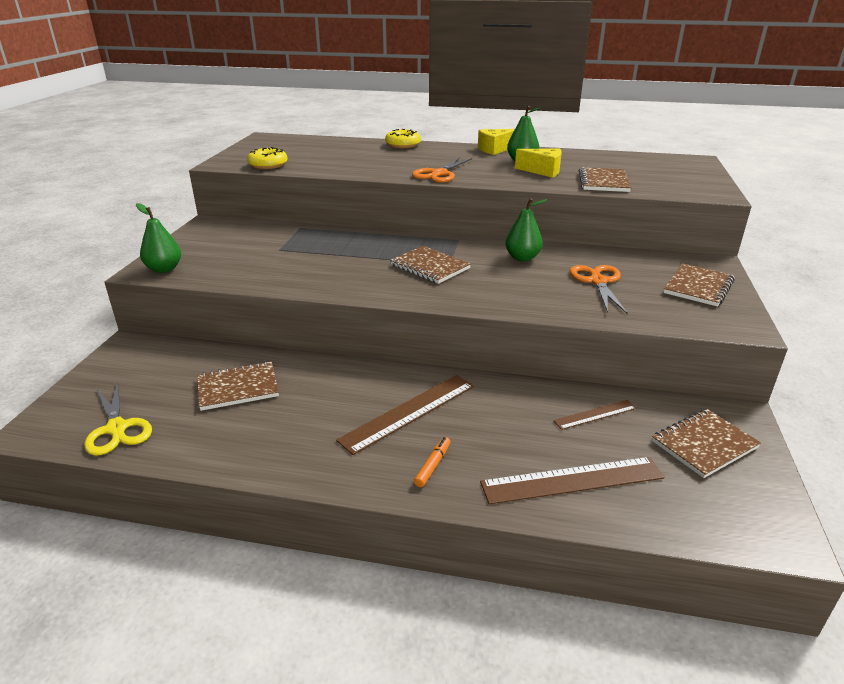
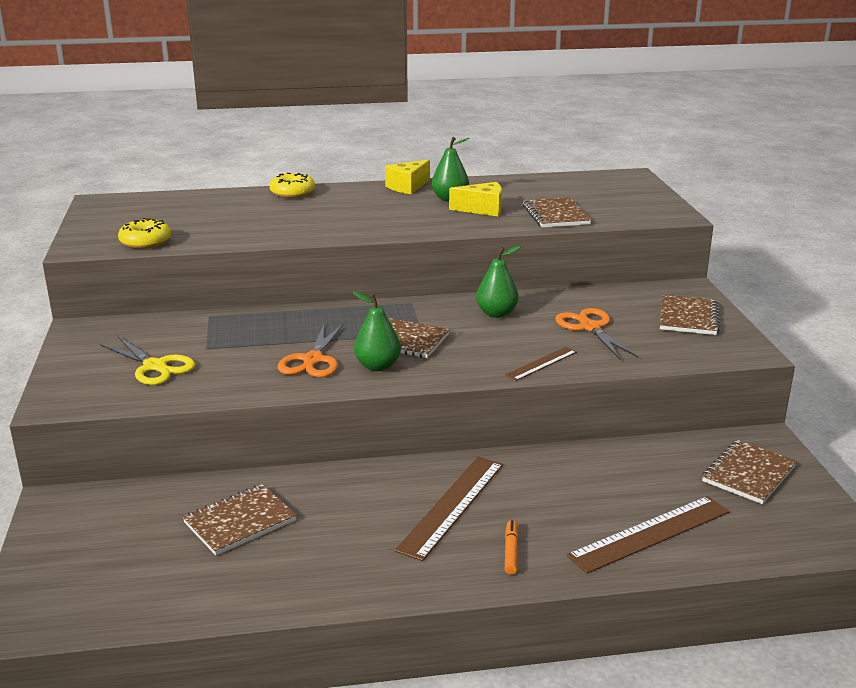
camera: 20 degrees left, 5 degrees down
(117, 428) = (127, 597): yellow scissors -> yellow scissors (155, 366)
(164, 269) = (78, 396): green pear -> green pear (377, 366)
(439, 174) = (369, 227): orange scissors -> orange scissors (313, 360)
(595, 414) = (637, 467): brown ruler -> brown ruler (541, 363)

